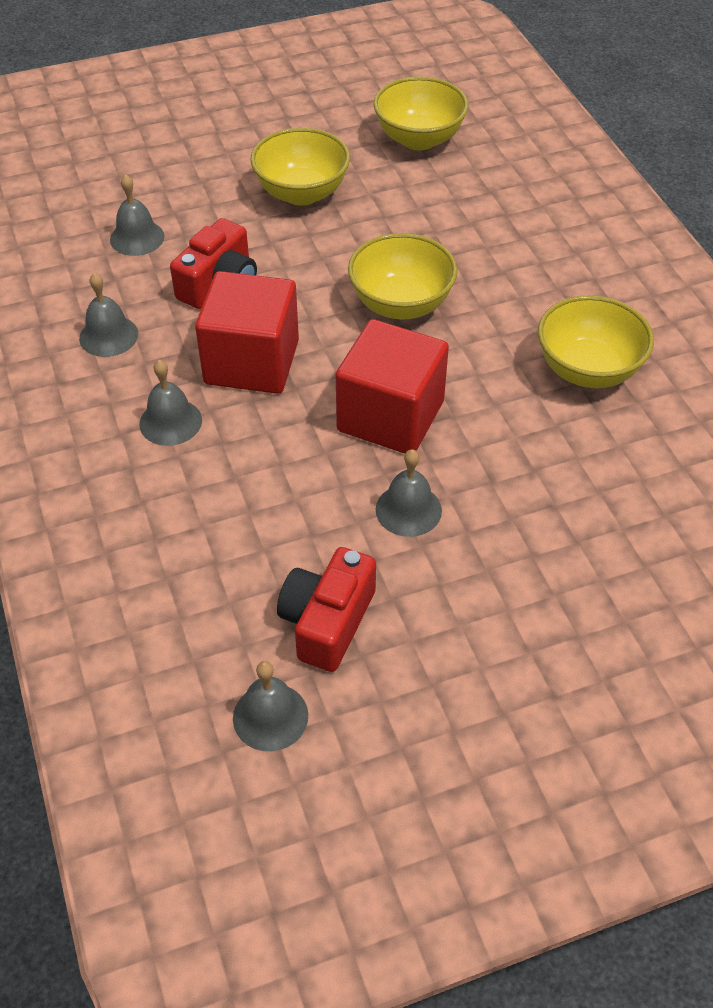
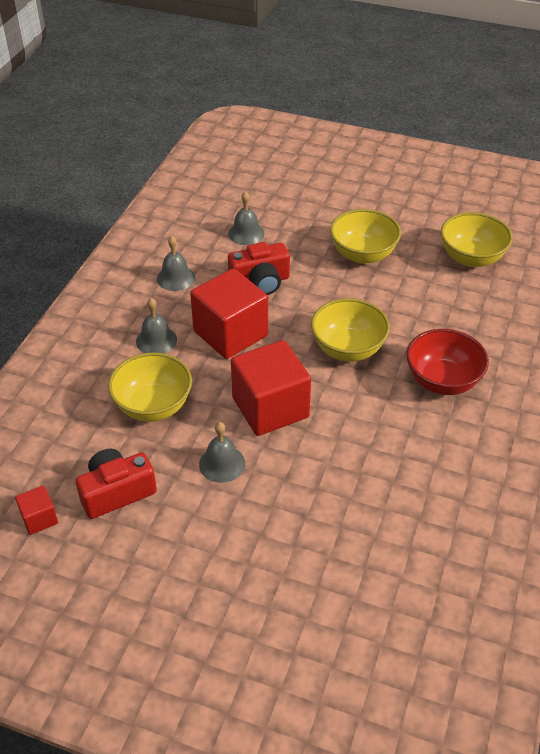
camera: 40 degrees right, 5 degrees down
(270, 716) = (39, 518): grey bell -> red cube
(531, 282) = (442, 381): none -> red bowl
(587, 370) = (417, 453): yellow bowl -> yellow bowl (153, 406)

